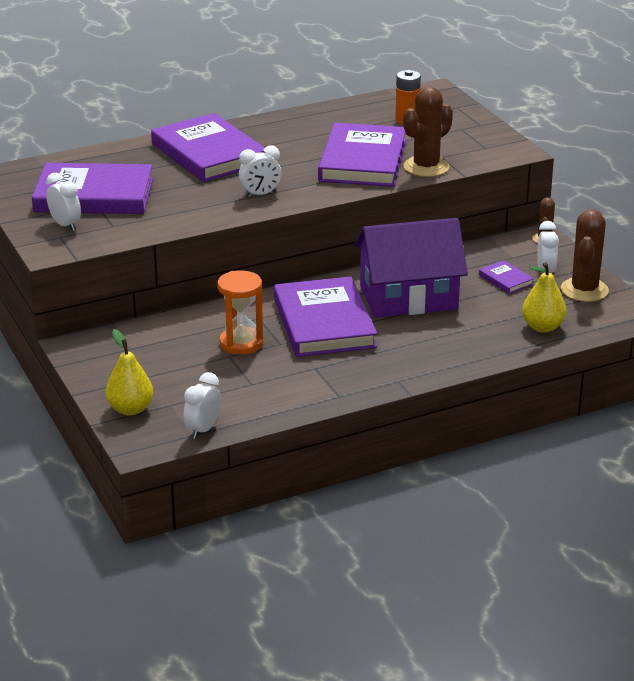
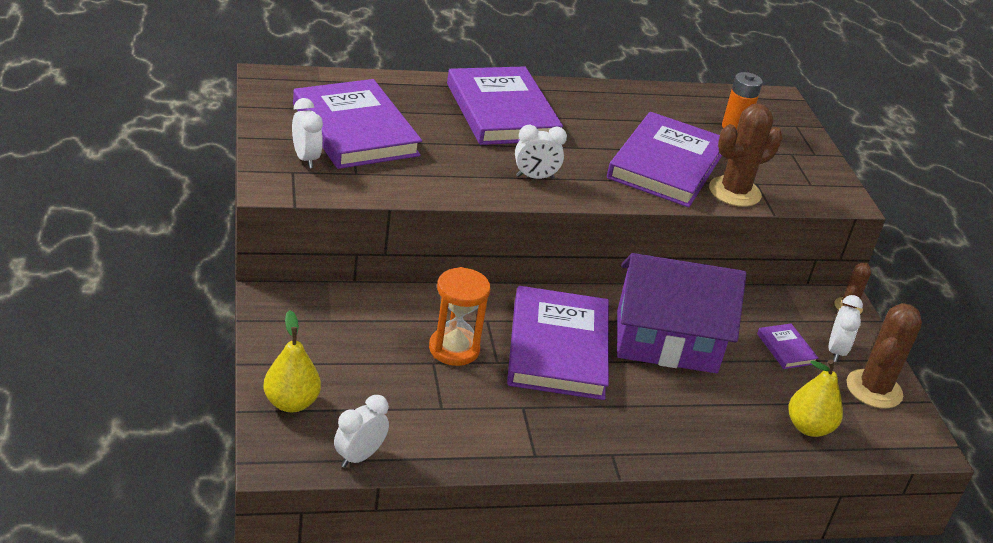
camera: 10 degrees right, 5 degrees up
(94, 195) = (355, 130): purple book -> purple book turned 45 degrees clockwise

